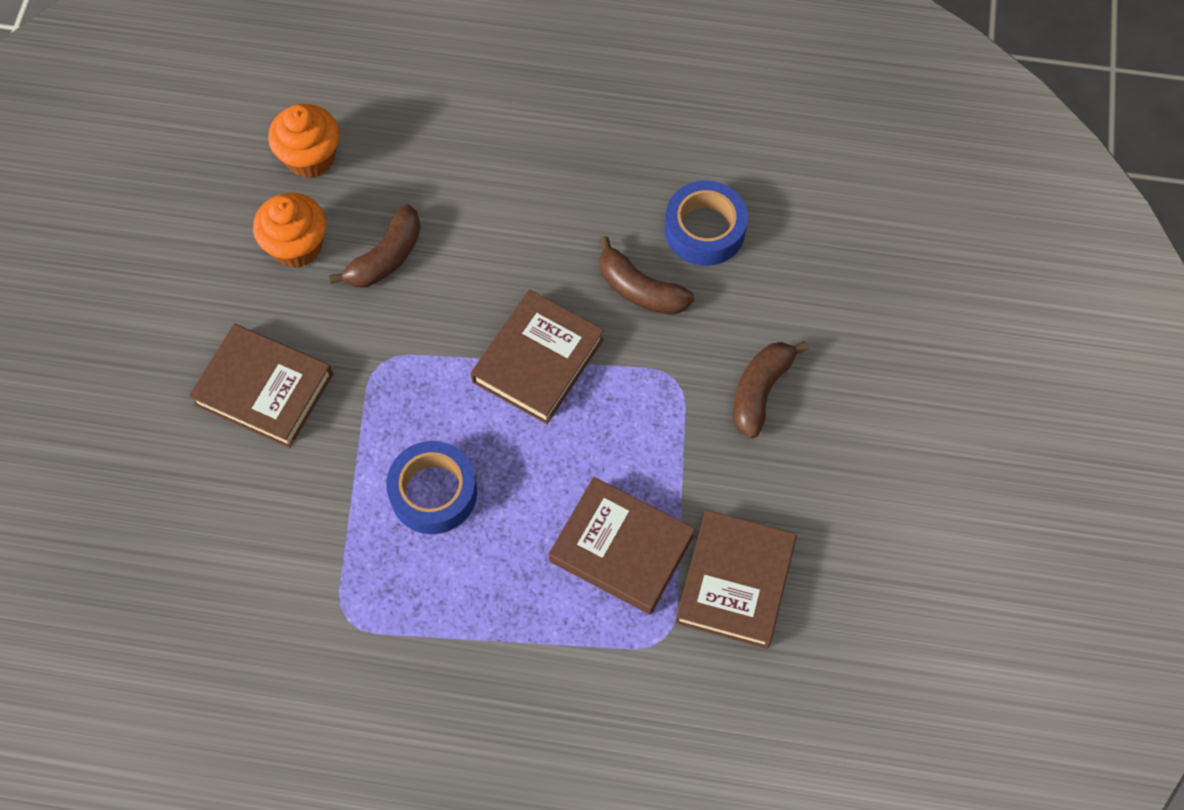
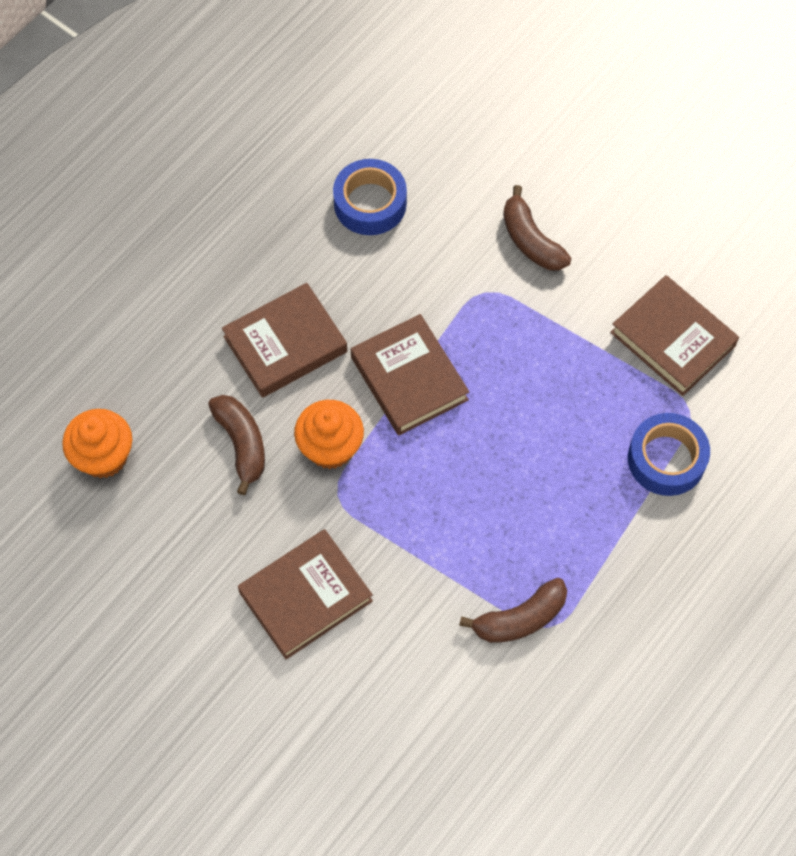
camera: 60 degrees left, 0 degrees up
(297, 246) = (184, 508): orange cupcake -> orange cupcake (330, 447)
(433, 492) = (477, 511): blue tape -> blue tape (666, 459)
(621, 549) = (603, 401): brown book -> brown book (285, 344)
(640, 289) = (393, 275): brown banana -> brown banana (520, 619)

